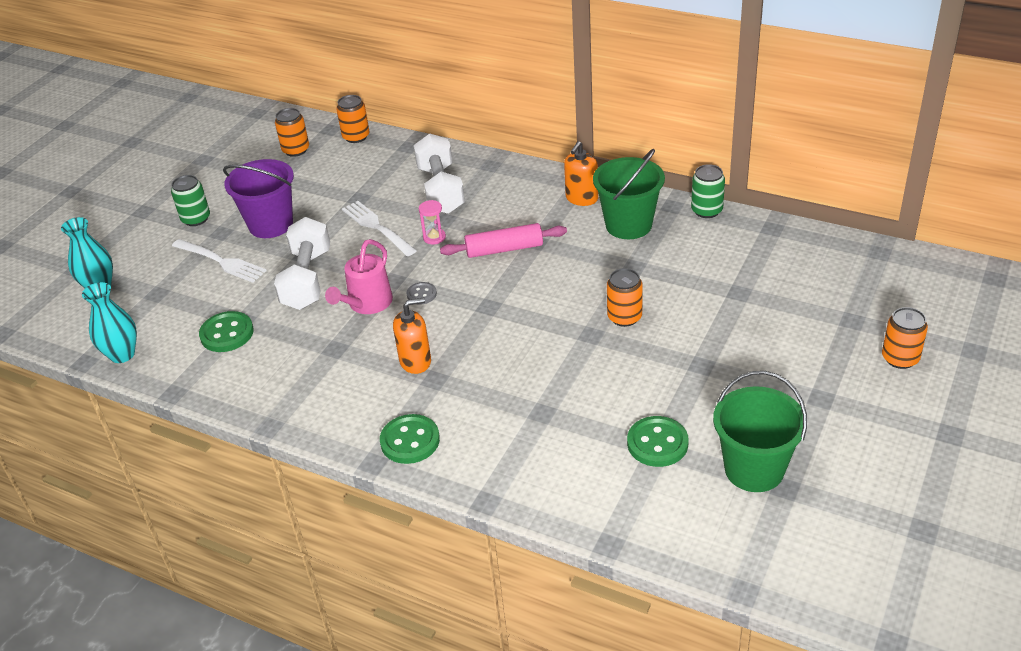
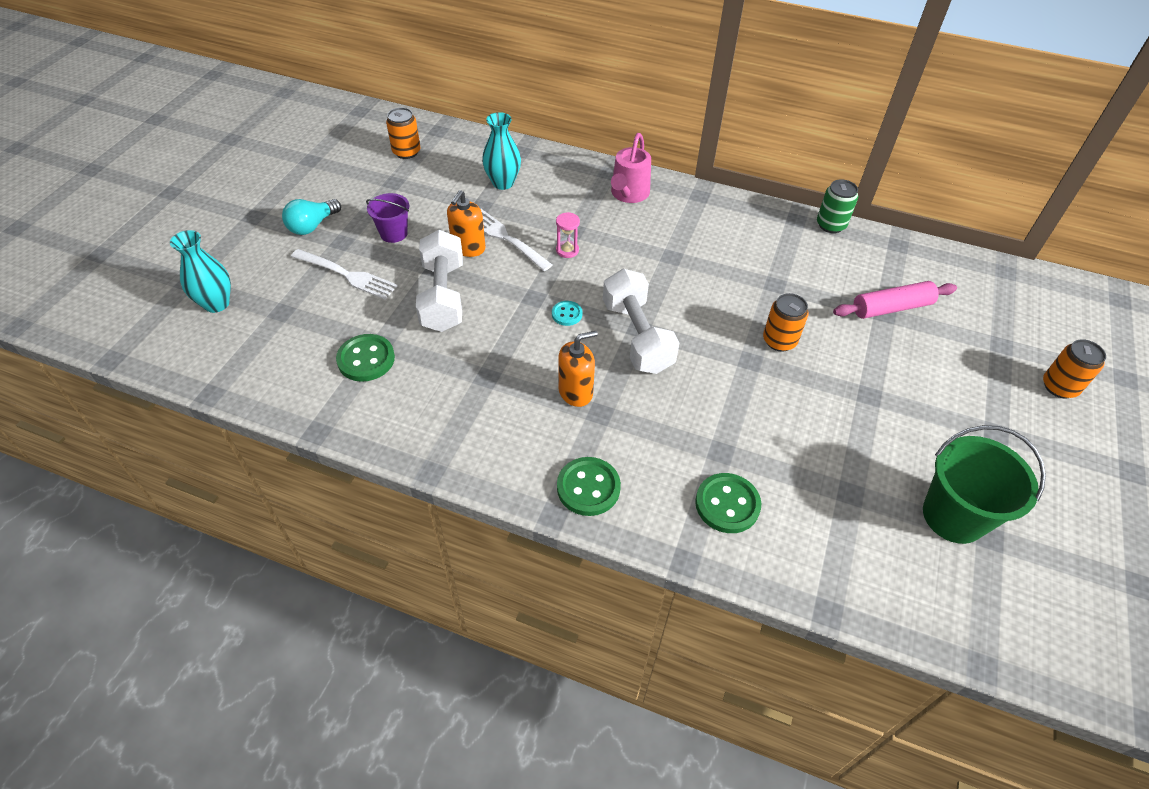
camera: 10 degrees left, 10 degrees up
(122, 354) = (252, 384): turquoise vase -> turquoise vase (503, 183)
(196, 219) = (312, 226): green can -> turquoise light bulb
(271, 224) = (393, 233): purple bucket -> purple bucket, size x0.59
(356, 137) = (466, 139): orange can -> none
(367, 304) = (511, 325): pink watering can -> pink watering can (628, 194)
(421, 294) = (567, 314): grey button -> turquoise button
(440, 190) = (563, 198): white dumbbell -> white dumbbell (637, 336)
(504, 249) = (641, 264): pink rolling pin -> pink rolling pin (891, 308)
(581, 198) = (706, 210): orange soap dispenser -> orange soap dispenser (468, 248)
(628, 225) = (759, 239): green bucket -> none
(657, 443) = (848, 487): green button -> green button (727, 504)

